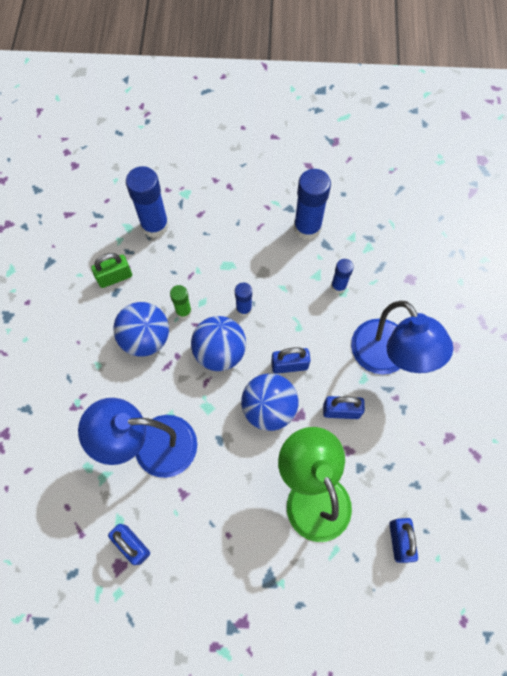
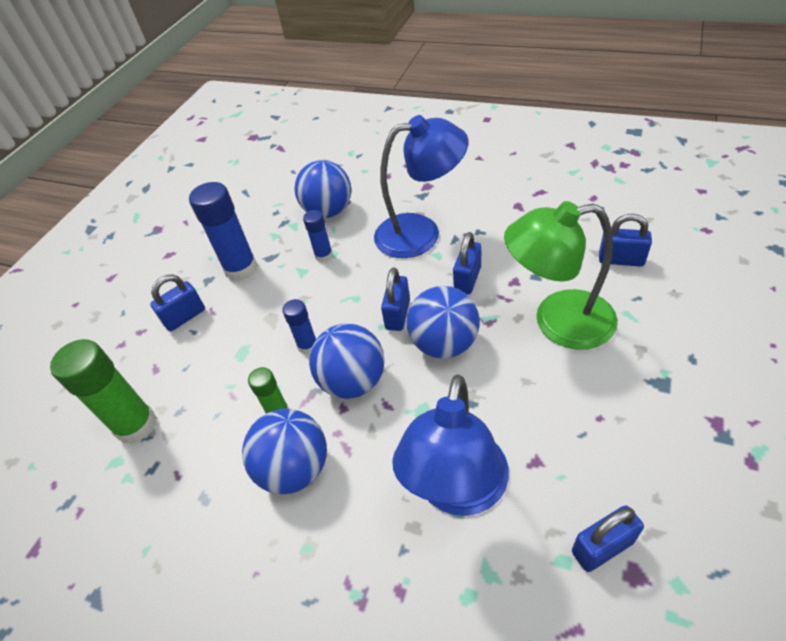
camera: 65 degrees left, 20 degrees down
(115, 277) = (180, 495): green padlock -> none
(155, 226) = (136, 425): blue glue stick -> green glue stick
(249, 210) = (185, 317): none -> blue padlock
(394, 270) = (328, 211): none -> blue ball

